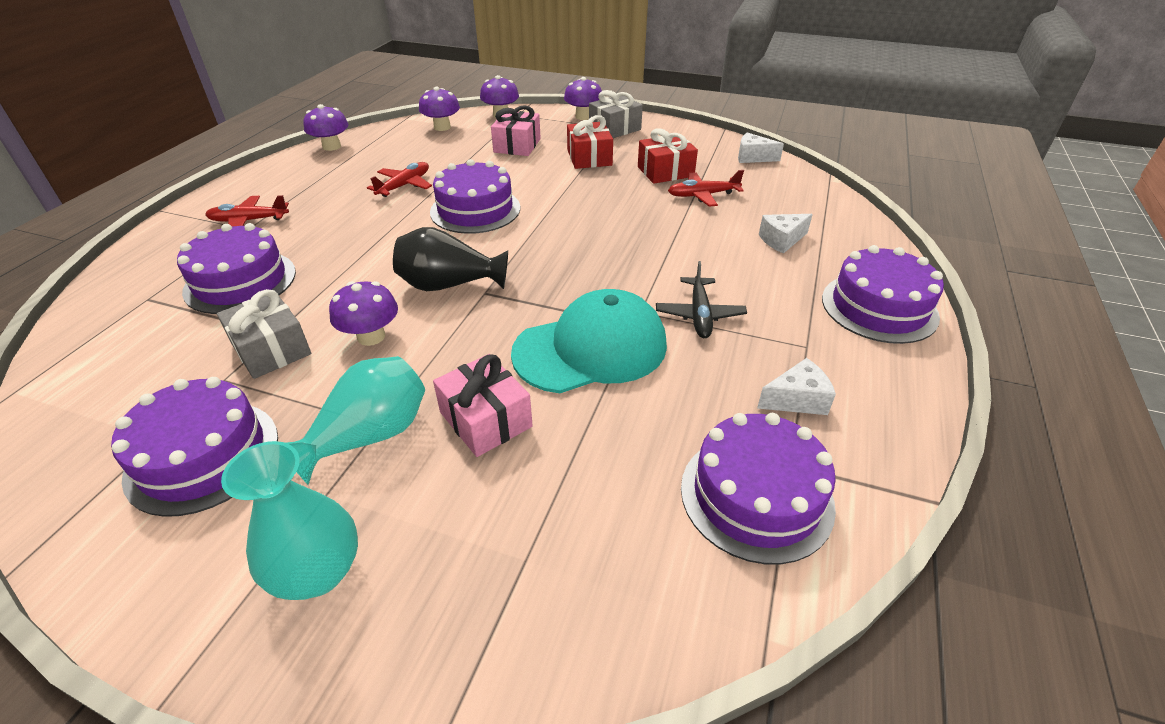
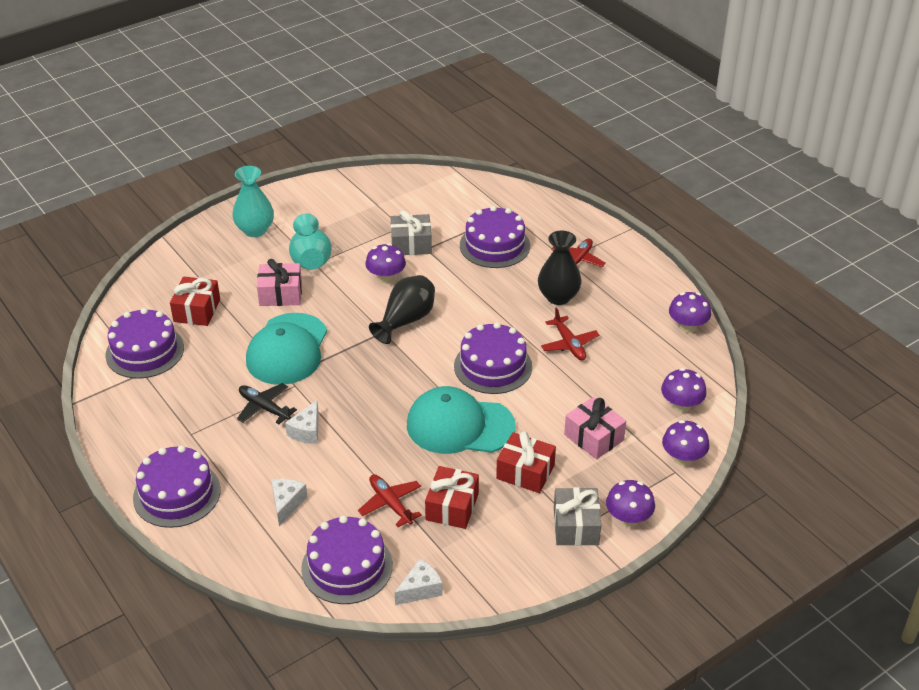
camera: 125 degrees right, 0 degrees up
(203, 456) = (351, 214): purple cake -> purple cake (347, 566)
(327, 212) = (558, 297): none -> black vase
(574, 198) = (459, 425): none -> turquoise cap
(609, 497) = (197, 310): none -> red gift
(702, 195) = (390, 504): red plane -> red plane turned 60 degrees counterclockwise
(797, 399) = (167, 401): white cheese -> white cheese (307, 431)

